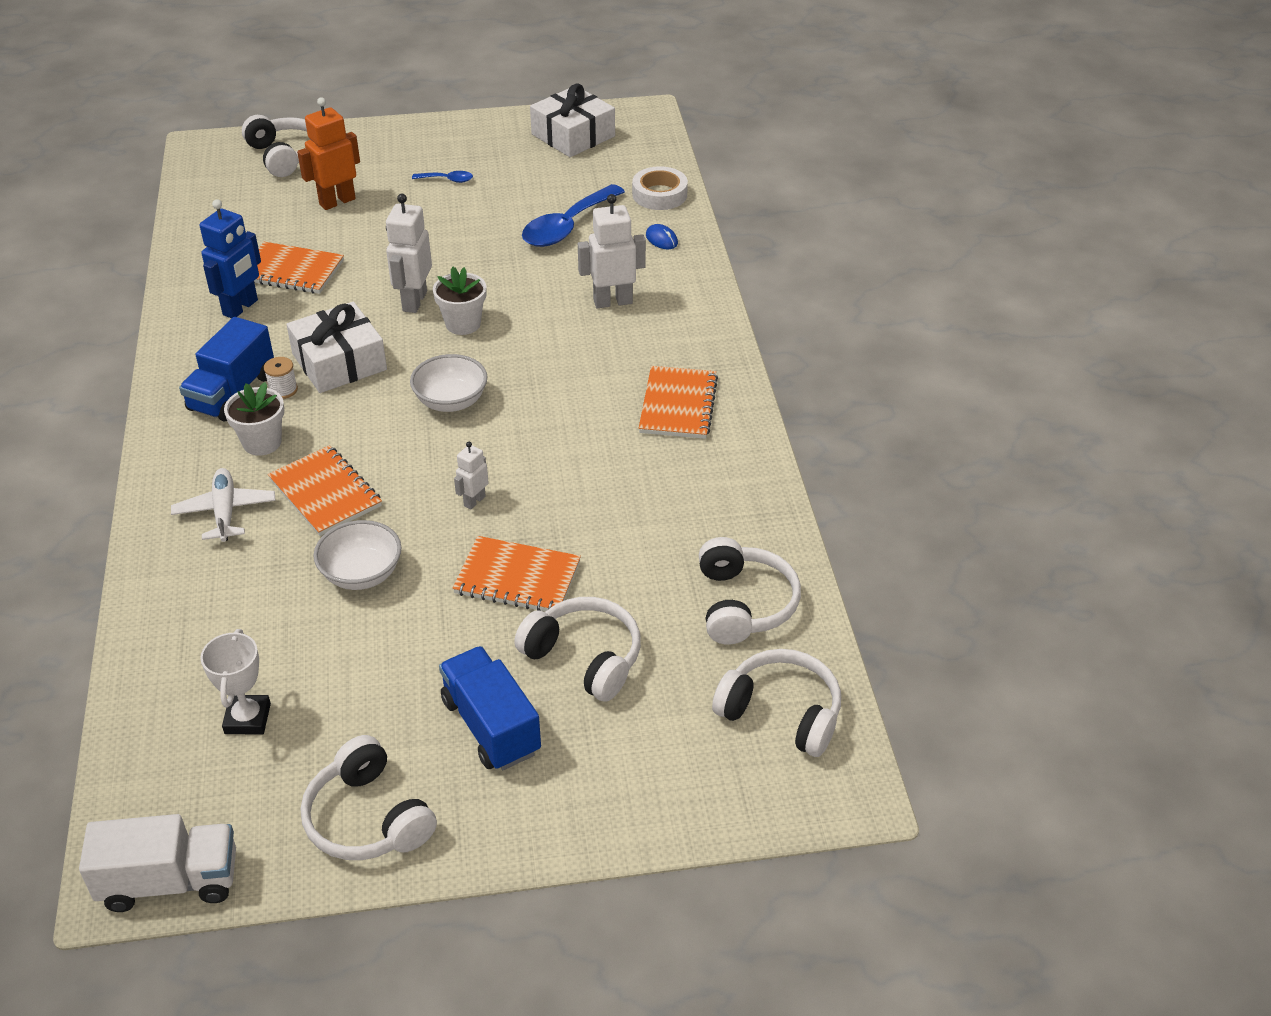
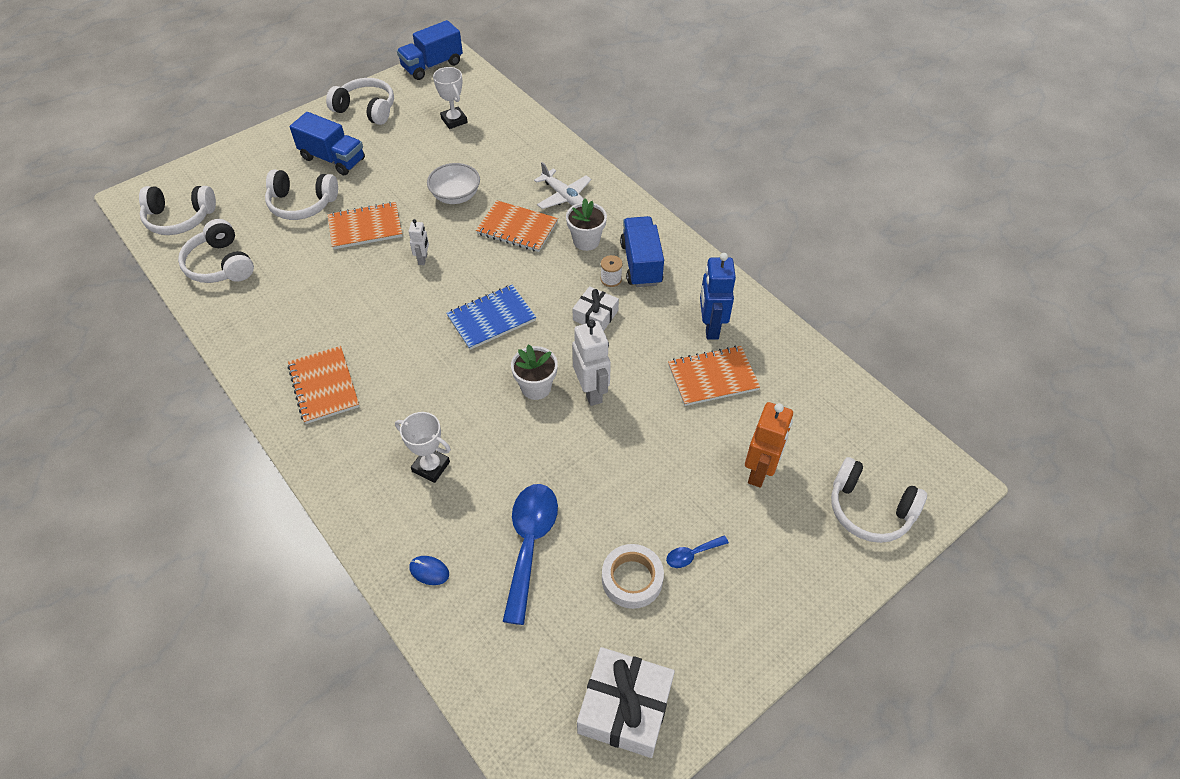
camera: 150 degrees right, 10 degrees up
(170, 881) = (432, 65): white truck -> blue truck
(339, 362) = (595, 315): white gift -> white gift, size x0.60
(451, 401) = (491, 319): white bowl -> blue notebook
(612, 301) = (431, 467): white robot -> white trophy
(659, 194) = (467, 644): white tape -> white tape (632, 579)

